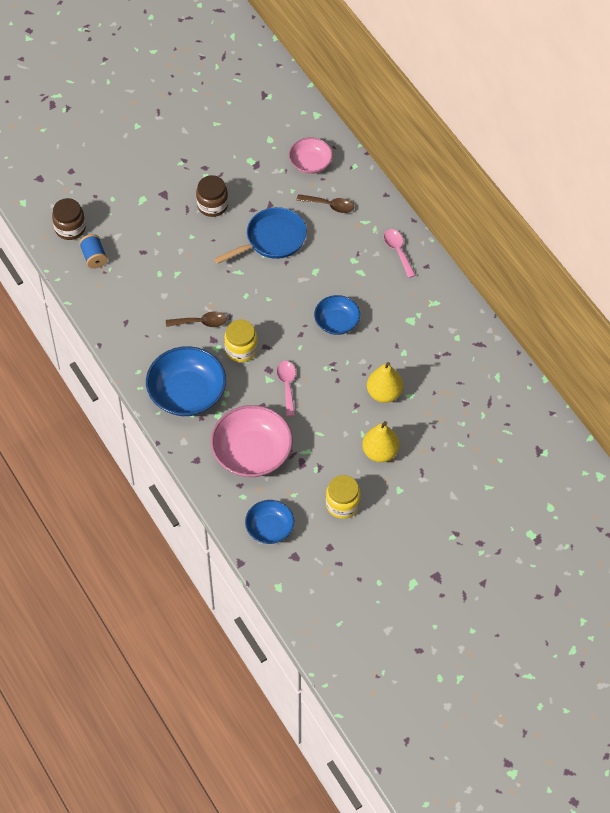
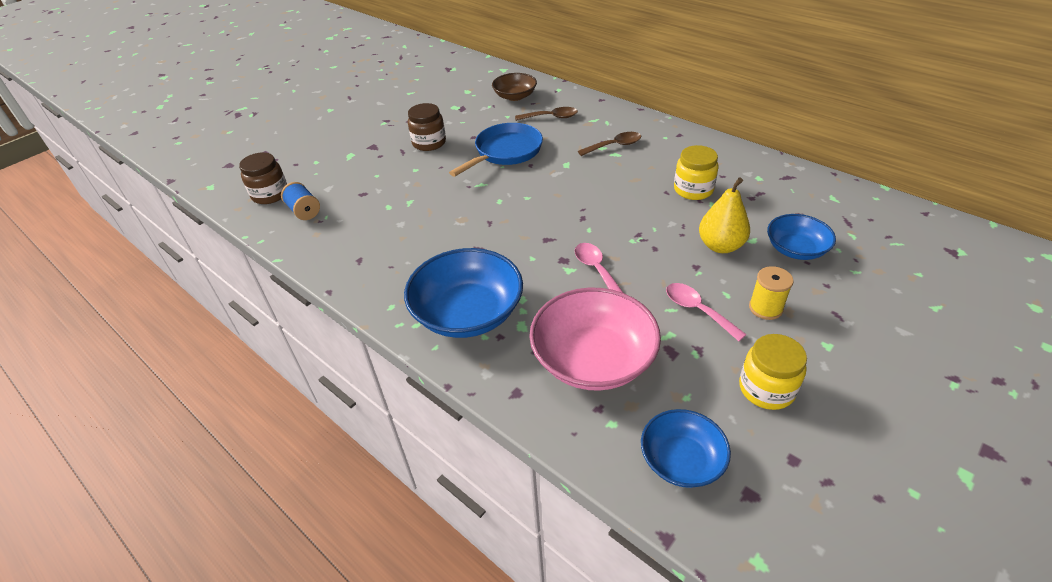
camera: 15 degrees left, 15 degrees down
(201, 322) = (456, 237): brown spoon -> brown spoon (614, 146)
(241, 349) = (518, 249): yellow jar -> yellow jar (693, 190)
(310, 163) = (515, 96): pink bowl -> brown bowl
(337, 322) = (617, 197): blue bowl -> blue bowl (796, 249)
(380, 452) = (765, 308): yellow pear -> yellow spool
(398, 251) = (642, 131): pink spoon -> pink spoon (697, 310)

